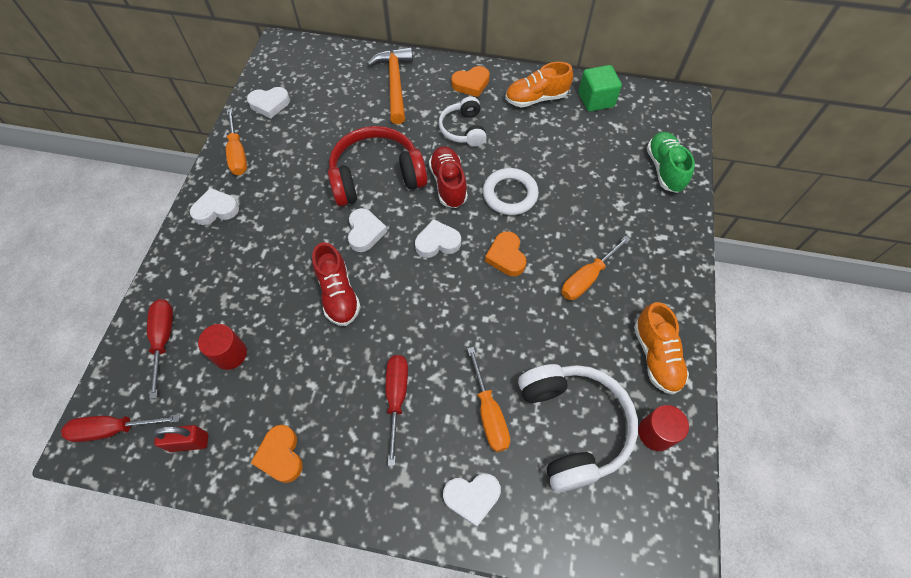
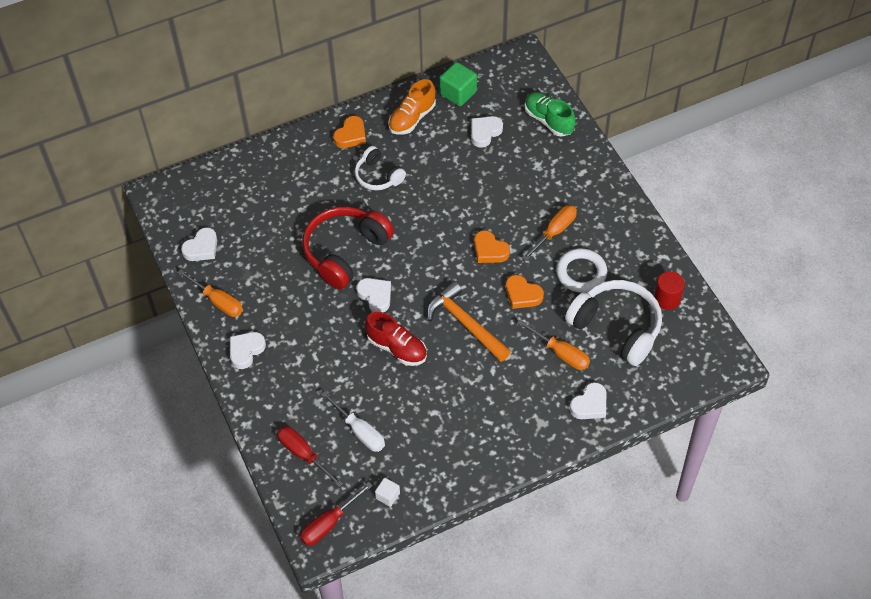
camera: 35 degrees left, 5 degrees down
(189, 442) = (387, 496): red padlock -> white cube
(230, 354) = (360, 431): red cylinder -> white screwdriver
(281, 455) = (454, 462): orange heart -> orange heart (522, 294)
(395, 84) = (289, 171): orange hammer -> orange hammer (465, 323)
(396, 397) = (495, 382): red screwdriver -> none
(437, 242) = (434, 270): white heart -> white heart (485, 132)
(448, 184) = (404, 224): red shoe -> none
(510, 194) = (455, 205): white ring -> white ring (581, 273)
(586, 278) = (555, 231): orange screwdriver -> orange screwdriver turned 150 degrees counterclockwise
(656, 356) = (635, 253): orange shoe -> none

